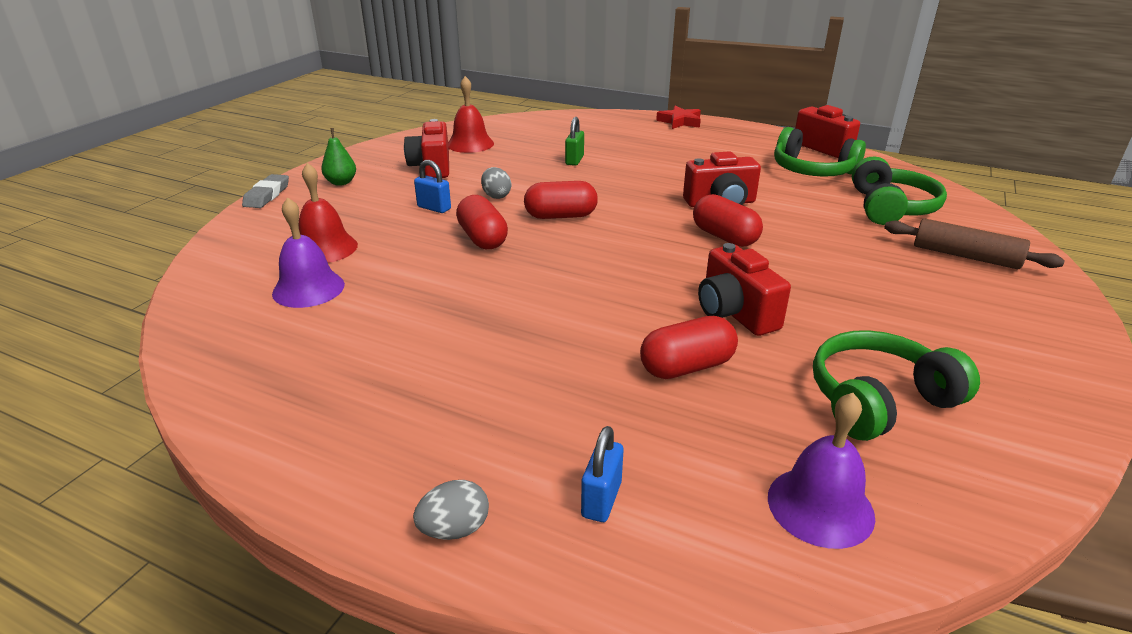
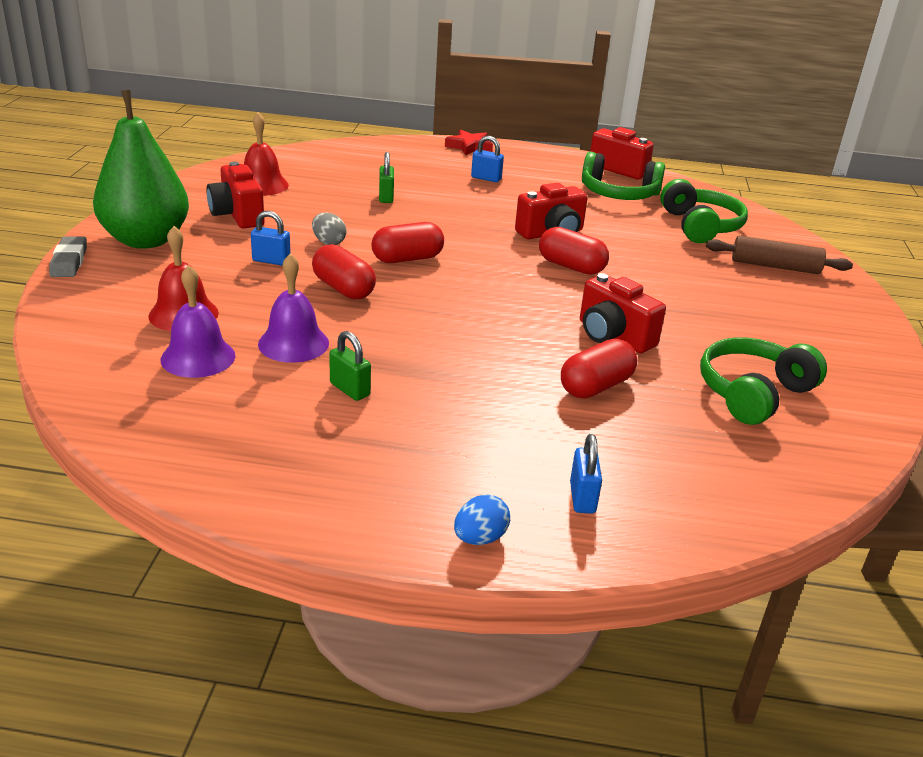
camera: 20 degrees left, 0 degrees up
(341, 182) = (146, 240): green pear -> green pear, size x2.39
(424, 337) = (350, 389): none -> green padlock
(454, 529) = (480, 538): grey egg -> blue egg
(681, 149) = (486, 178): none -> blue padlock
(820, 506) = (743, 476): purple bell -> purple bell (293, 343)

